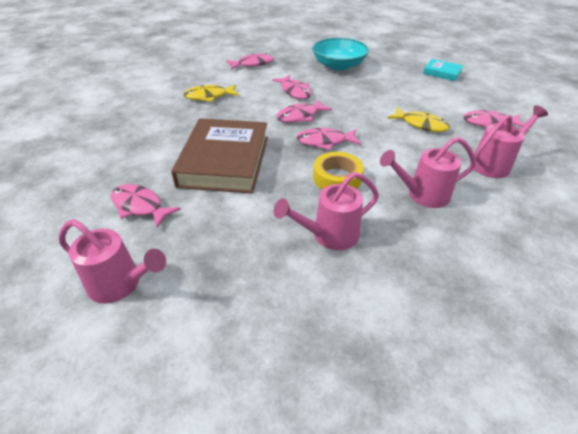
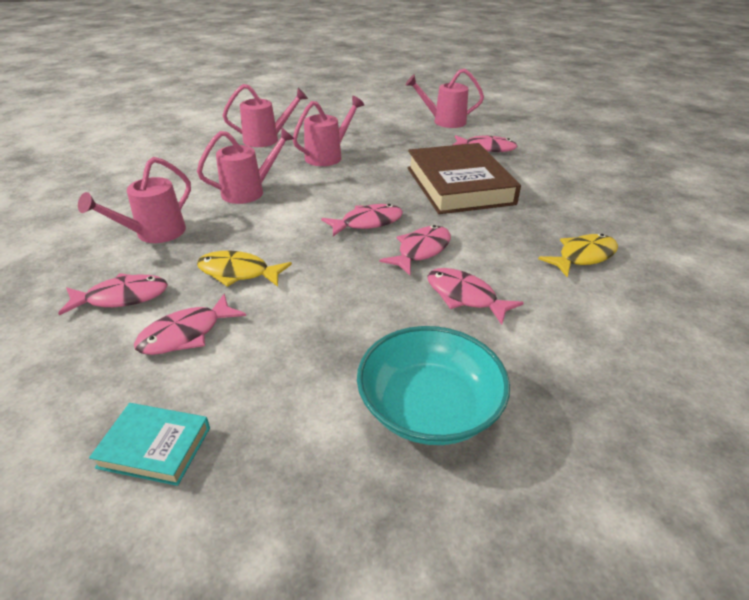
camera: 160 degrees right, 5 degrees down
(253, 64) = (618, 359): pink fish -> pink fish (186, 334)
(337, 178) = (337, 191): yellow tape -> none
(408, 301) = (267, 139): none -> pink watering can

